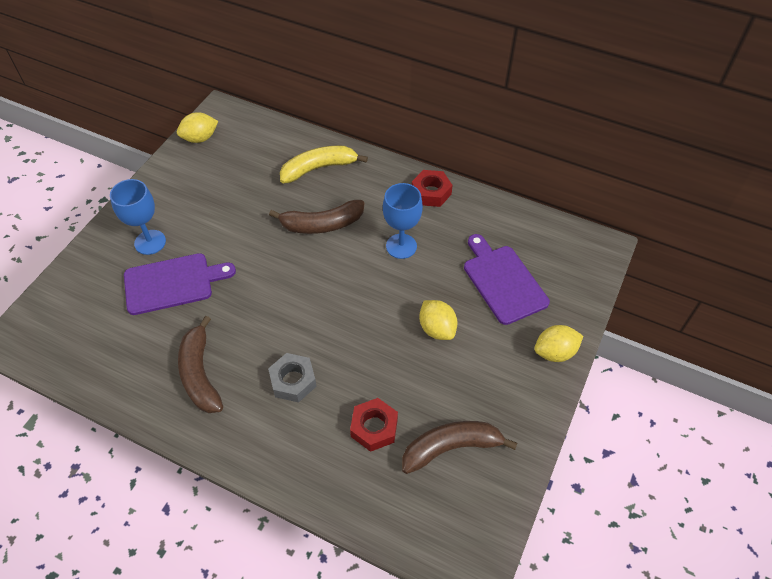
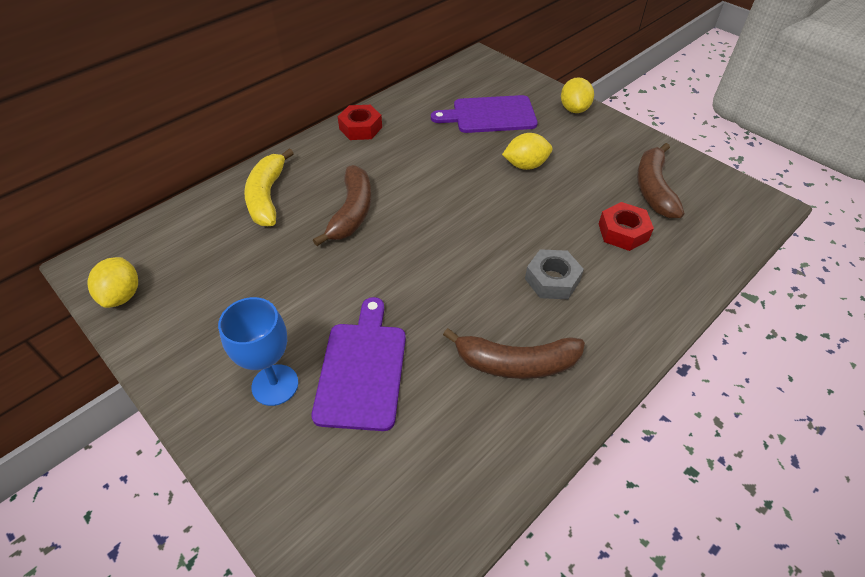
camera: 70 degrees left, 5 degrees down
(401, 246) = (416, 163): blue goblet -> none

